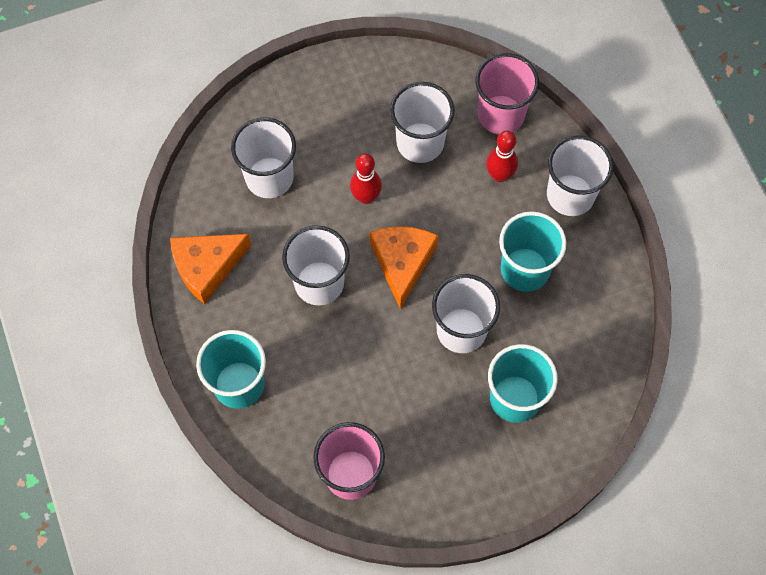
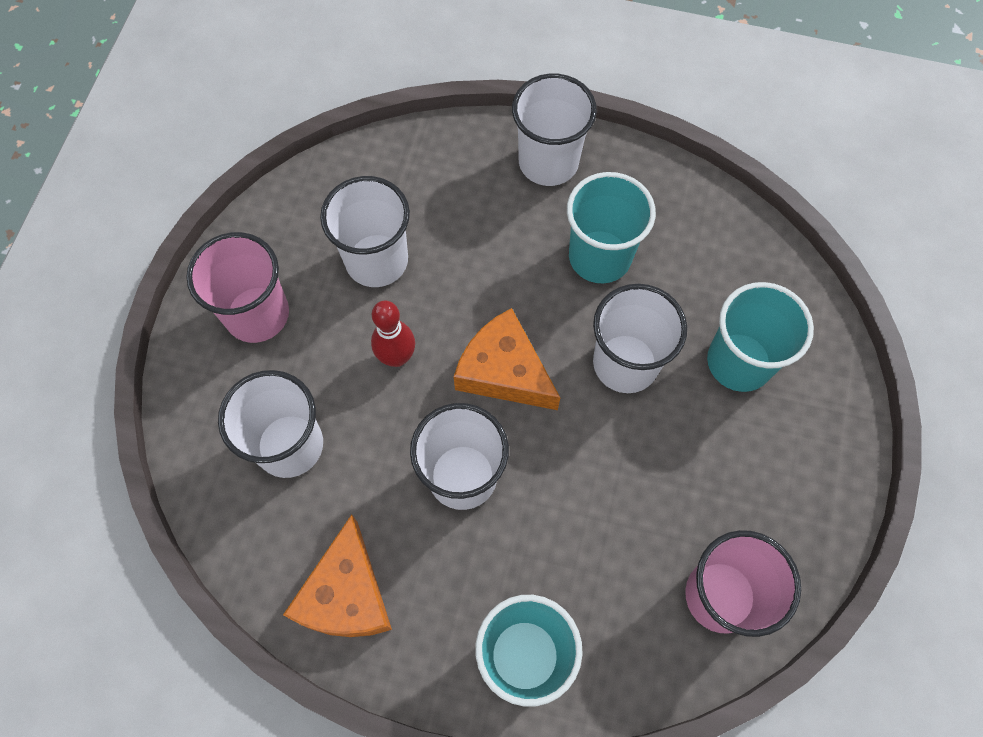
camera: 55 degrees left, 0 degrees up
(499, 175) = (475, 210): red bowling pin -> none
(501, 115) = (408, 164): pink cup -> pink cup (257, 314)

